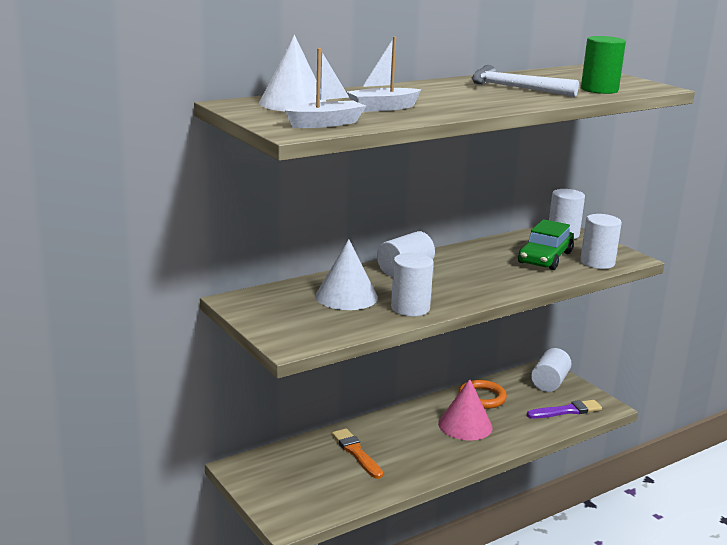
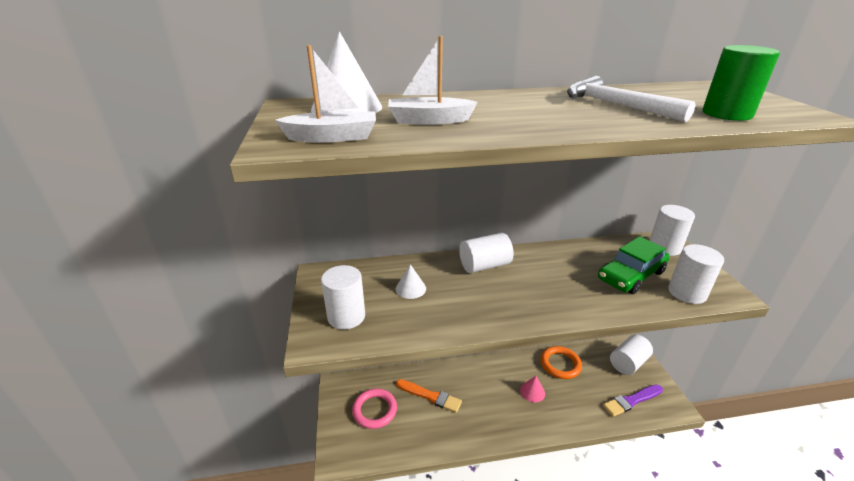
camera: 25 degrees right, 10 degrees up
(301, 478) = (375, 410): none -> pink ring
(346, 296) = (410, 288): white cone -> white cone, size x0.54
(356, 453) = (430, 396): orange brush -> orange brush turned 120 degrees clockwise
(410, 308) = (457, 317): white cylinder -> white cylinder (346, 316)
(465, 425) = (532, 391): pink cone -> pink cone, size x0.54
(566, 411) = (631, 401): purple brush -> purple brush turned 150 degrees clockwise

